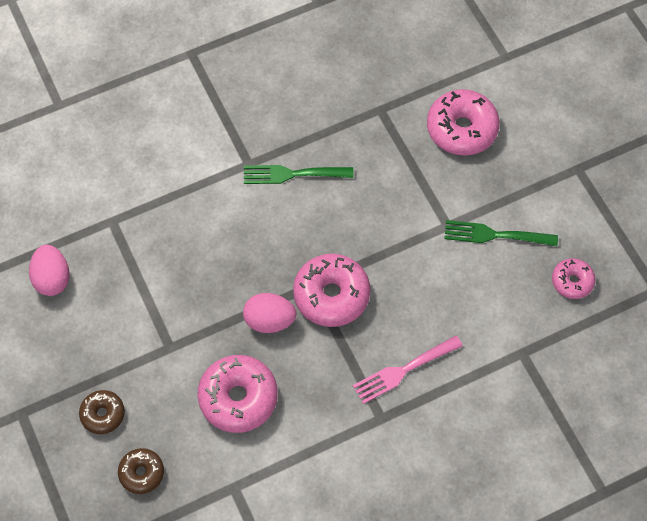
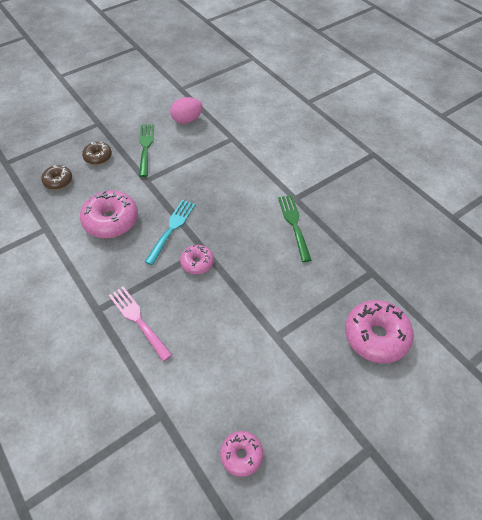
camera: 80 degrees right, 10 degrees down
(269, 320) = (171, 229): pink egg -> turquoise fork
(331, 295) = (197, 263): pink donut -> pink donut, size x0.56
(495, 235) = (276, 377): green fork -> green fork (146, 147)

